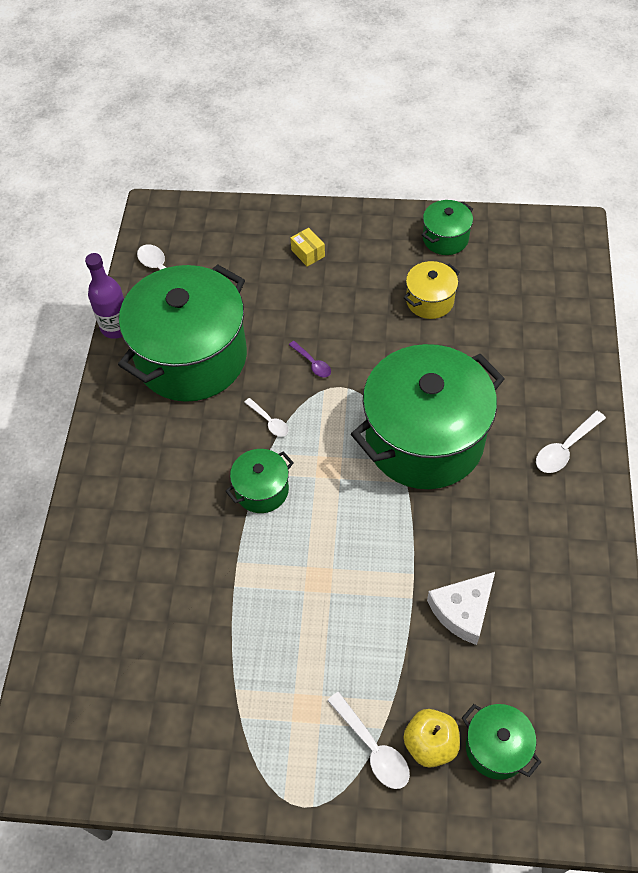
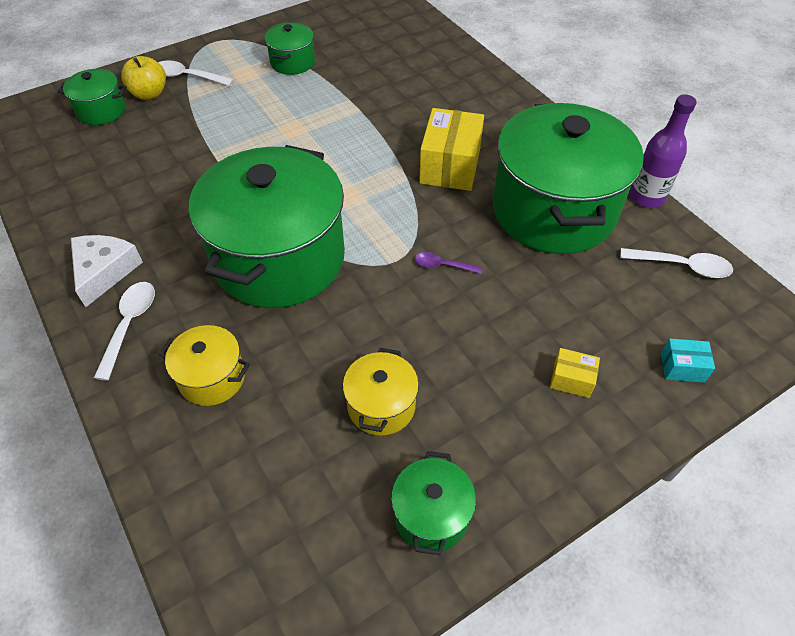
camera: 140 degrees right, 5 degrees down
(222, 444) = (450, 166): none -> yellow box
(240, 225) = (682, 367): none -> turquoise box
(262, 490) = (386, 155): green pot -> green pot (292, 62)
(269, 421) = (430, 200): white spoon -> none
(463, 610) = (166, 163): white cheese -> white cheese (104, 271)
(524, 376) = (212, 378): none -> yellow pot

